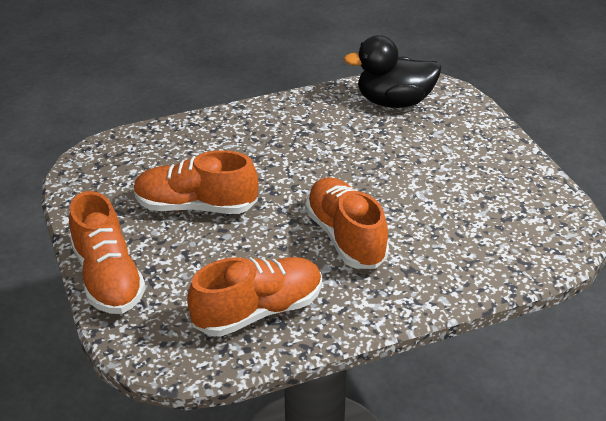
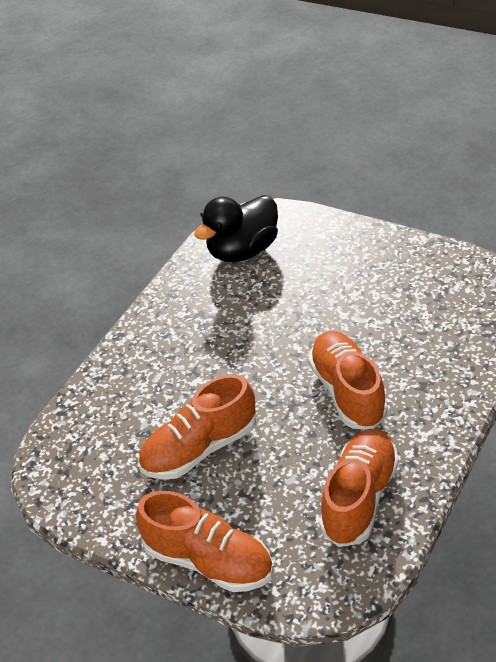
camera: 35 degrees left, 5 degrees up
(345, 237) = (347, 392): orange shoe -> orange shoe turned 45 degrees clockwise

